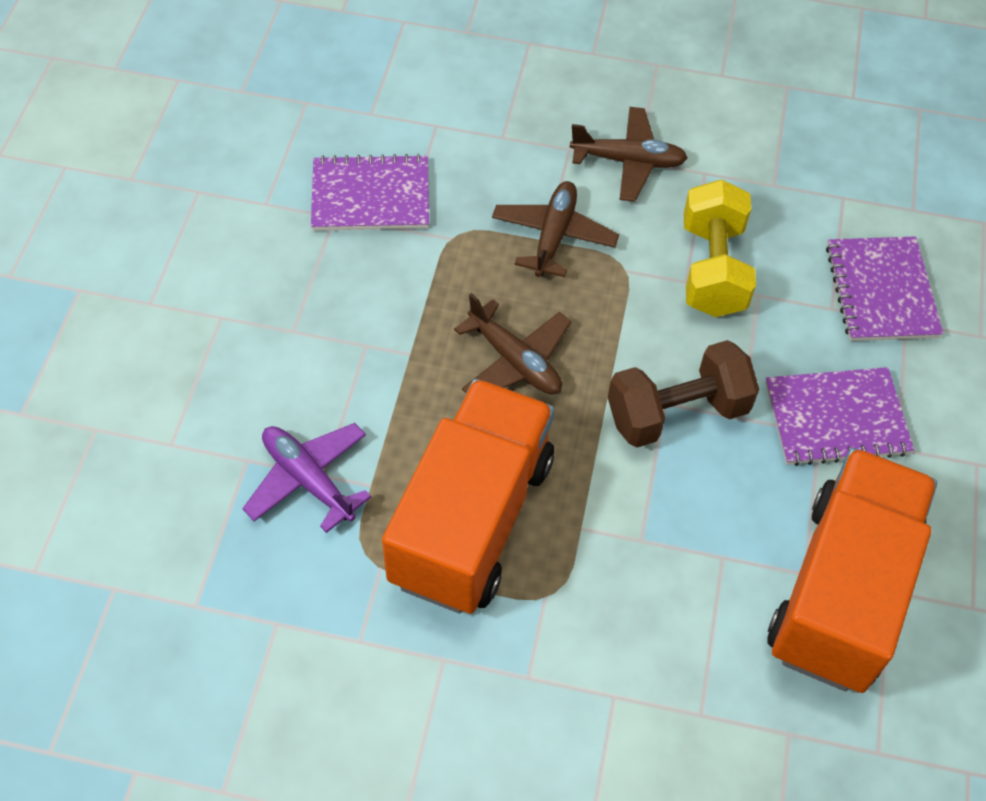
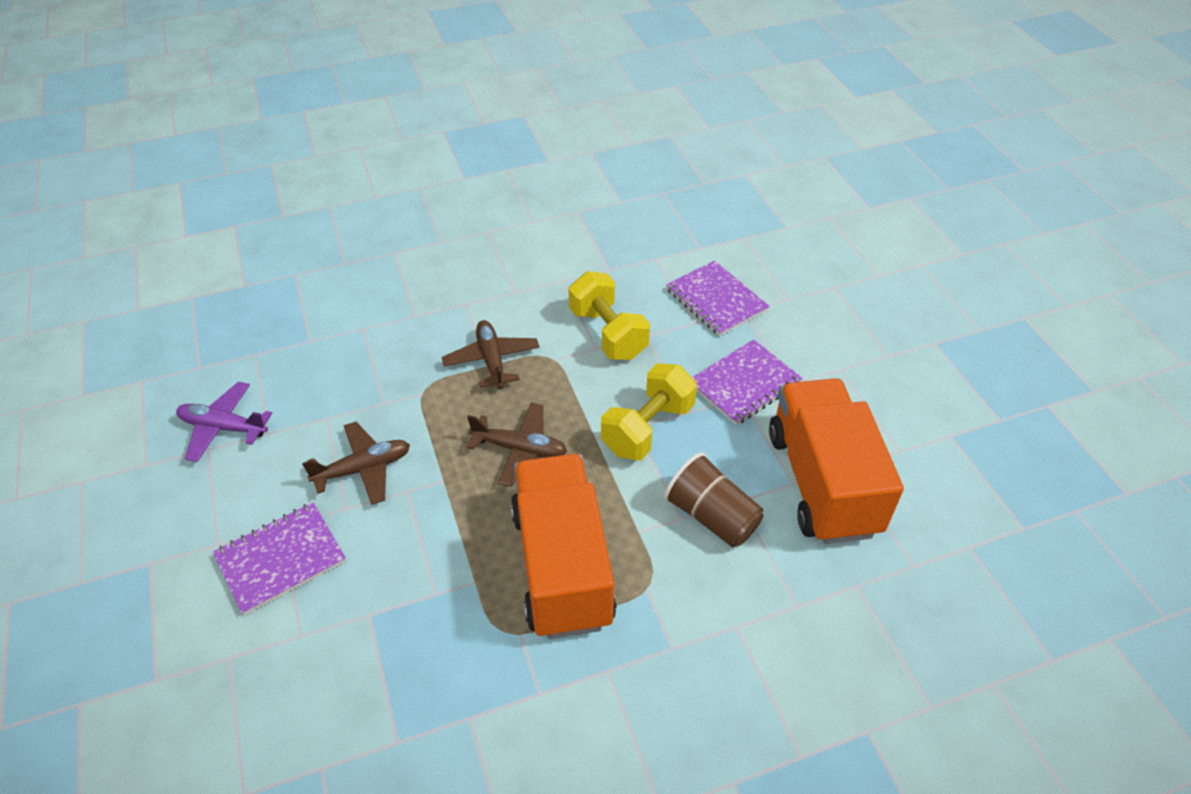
camera: 30 degrees left, 10 degrees down
(308, 480) = (426, 603): purple plane -> purple plane (223, 427)
(370, 196) = (345, 393): purple notebook -> purple notebook (281, 559)
(628, 161) = (509, 295): brown plane -> brown plane (363, 469)
(677, 412) = (647, 428): brown dumbbell -> yellow dumbbell
(677, 558) = (712, 516): none -> brown cup

